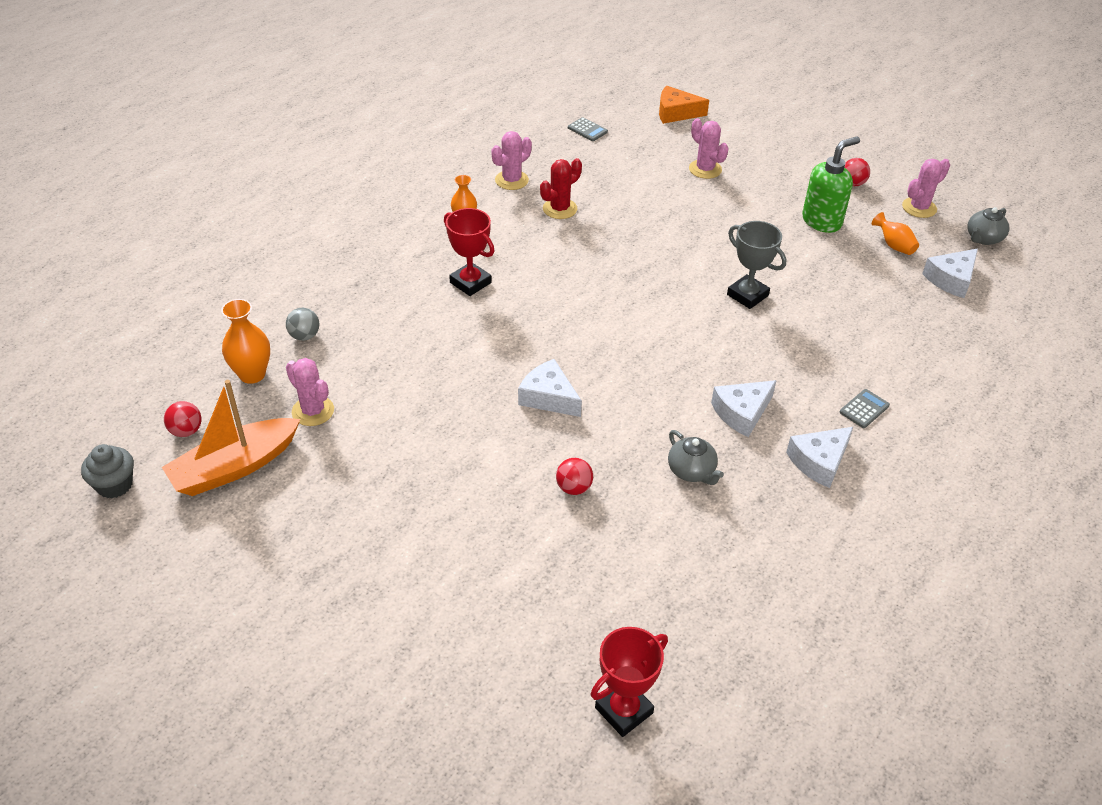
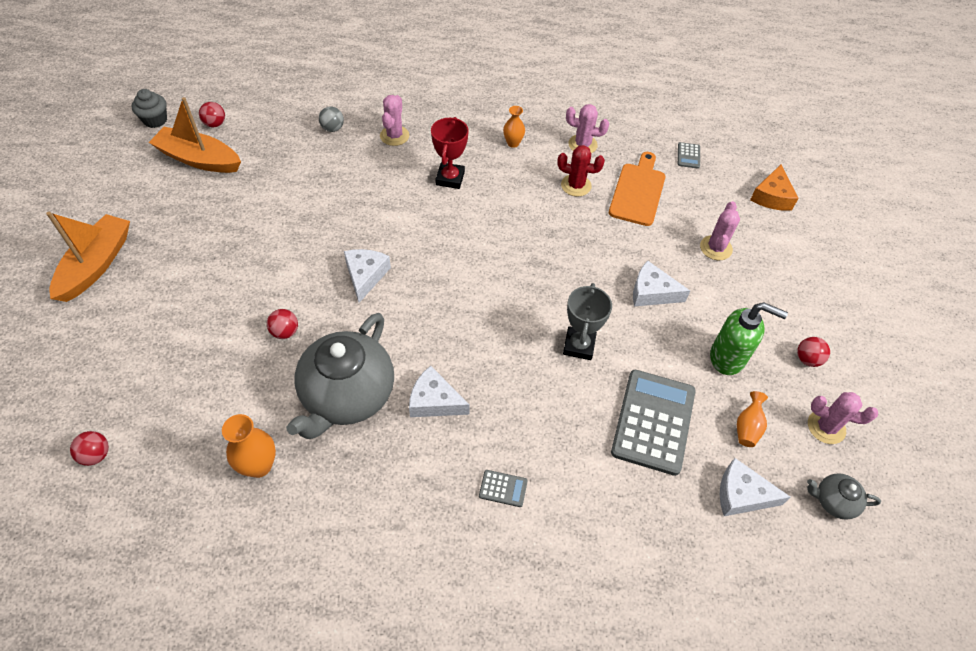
camera: 55 degrees right, 10 degrees up
(252, 374) = (281, 125): orange vase -> orange vase (259, 466)
(313, 411) = (269, 167): pink cactus -> pink cactus (394, 136)
(325, 625) = (96, 265): none -> orange boat
(602, 178) = (637, 191): none -> orange cutting board
(624, 710) = (96, 455): red trophy -> red ball
(676, 113) = (772, 196): orange cheese -> orange cheese turned 135 degrees counterclockwise
(691, 471) = (347, 395): grey teapot -> grey teapot, size x2.24
(819, 462) = (415, 479): white cheese -> white cheese (652, 292)
(855, 291) = (653, 421): none -> grey calculator

